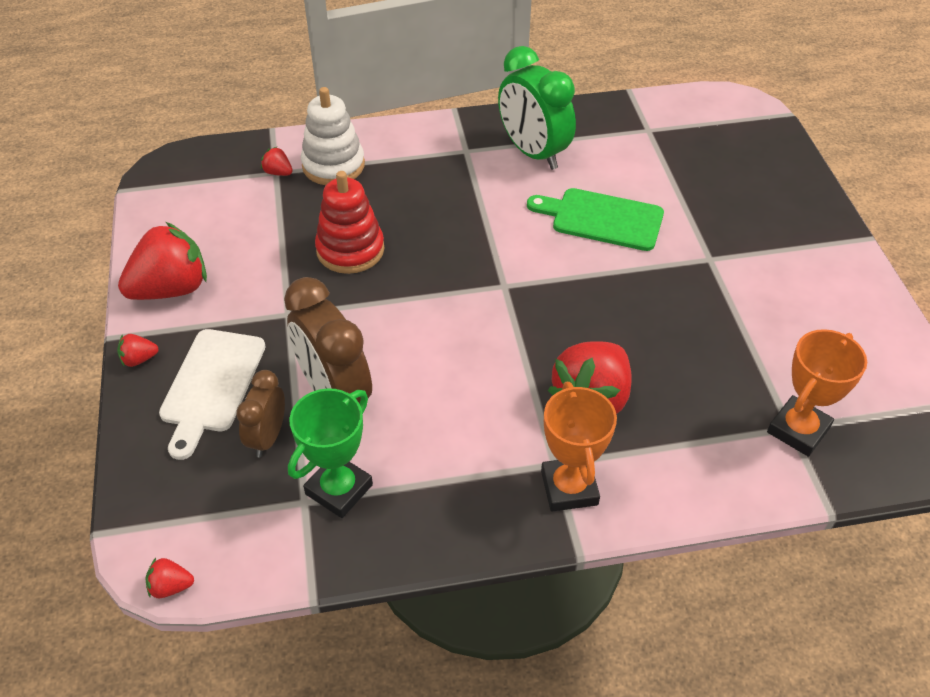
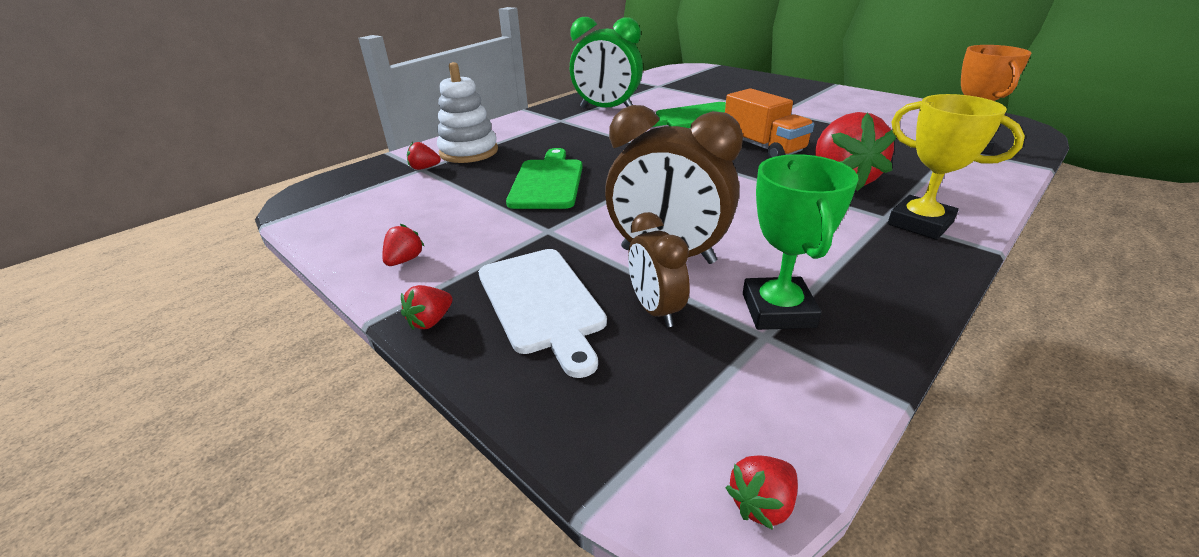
camera: 35 degrees left, 15 degrees down
(171, 289) = (405, 260): red strawberry -> red strawberry, size x0.43
(350, 250) = (548, 181): red stacking toy -> green cutting board
(569, 488) = (920, 223): orange trophy -> yellow trophy
(594, 309) = (763, 148): none -> orange truck

